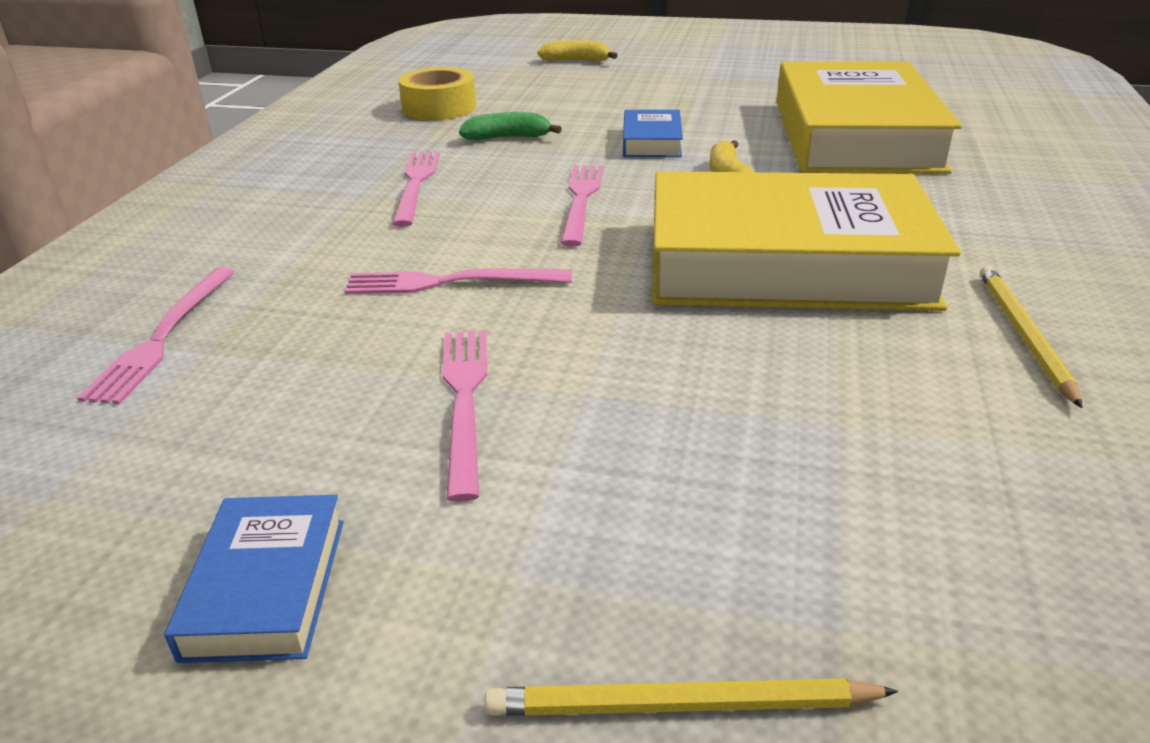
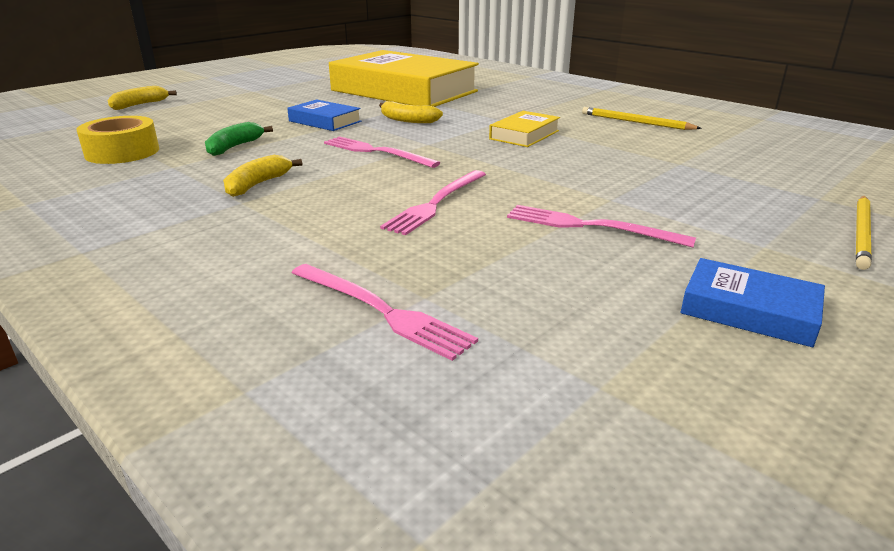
camera: 60 degrees left, 5 degrees down
(416, 184) = (258, 184): pink fork -> yellow banana
(786, 263) = (524, 135): yellow book -> yellow book, size x0.42

